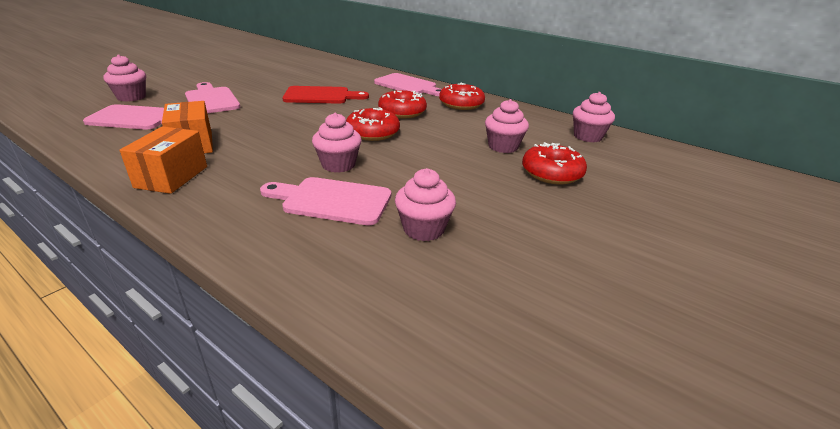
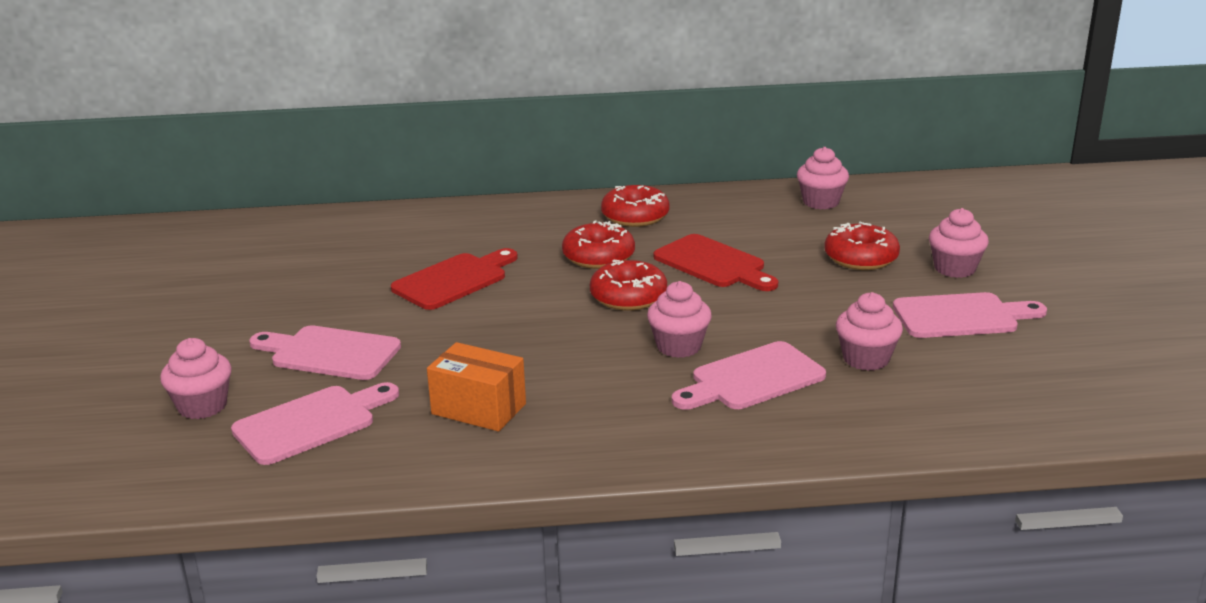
camera: 40 degrees left, 5 degrees down
(172, 177) = (558, 445): orange box -> none
(408, 85) = (519, 216): pink cutting board -> pink cutting board (961, 316)
(452, 138) = (713, 264): none -> red cutting board
(503, 147) = (775, 250): pink cupcake -> pink cupcake (954, 269)

